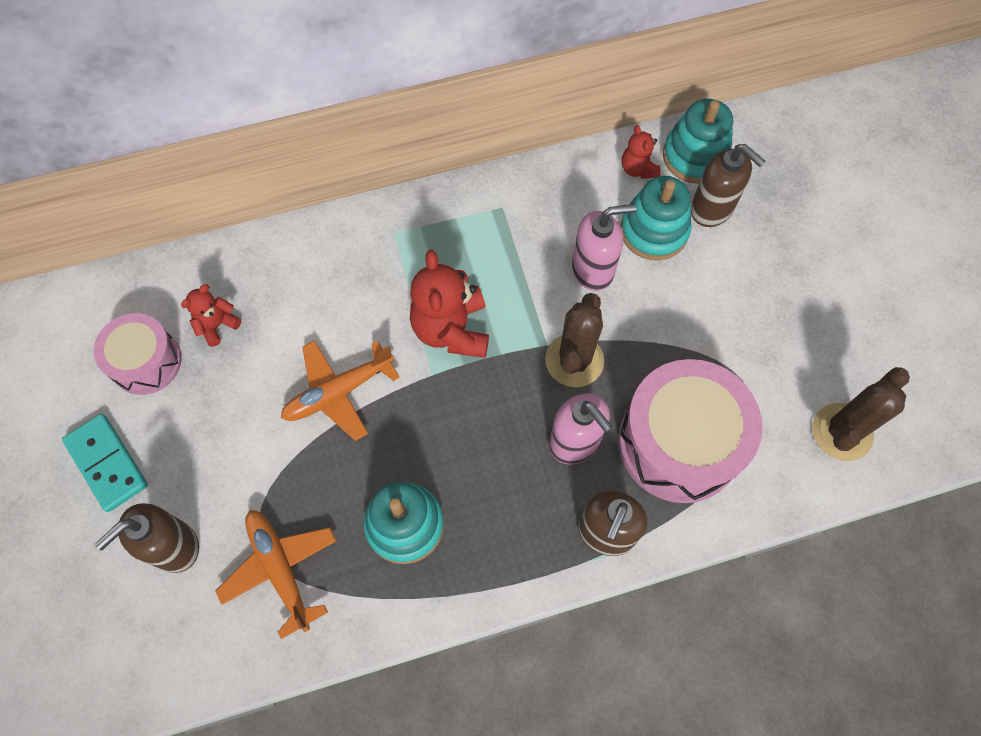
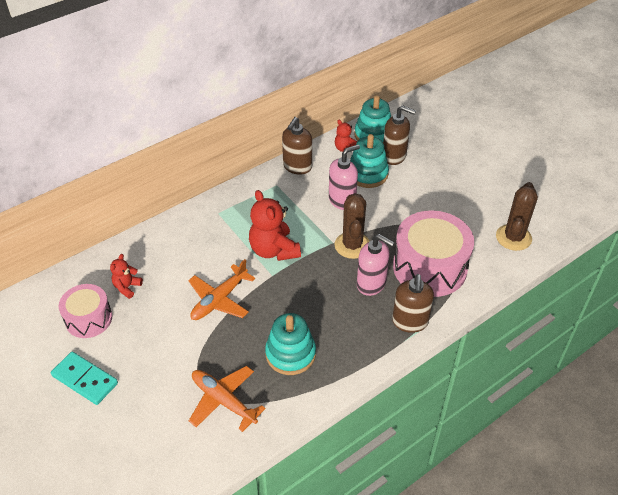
camera: 20 degrees left, 20 degrees down
(174, 546) = (149, 410): brown soap dispenser -> brown soap dispenser (297, 167)

